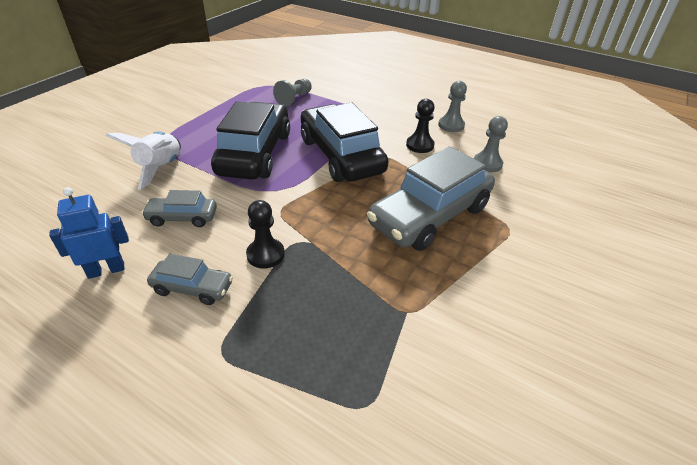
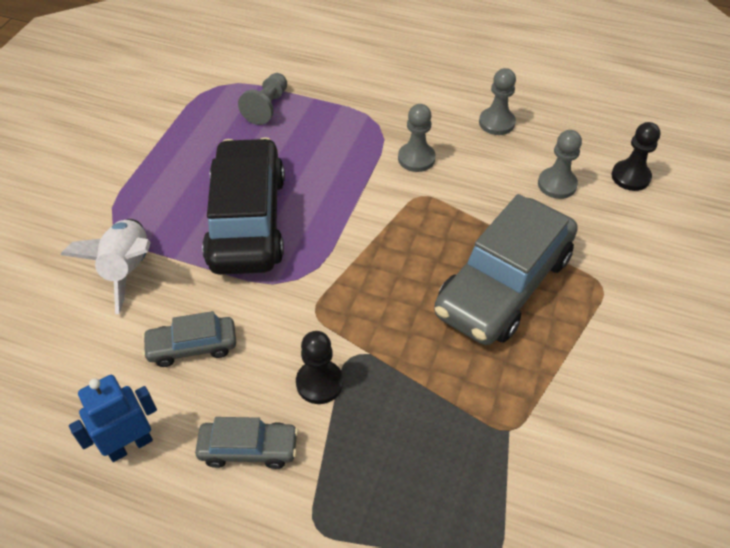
camera: 10 degrees left, 10 degrees up
(341, 155) = (364, 203): black car -> none
(387, 137) = (416, 158): none -> grey pawn
(420, 145) = (463, 167): black pawn -> black pawn (630, 177)

